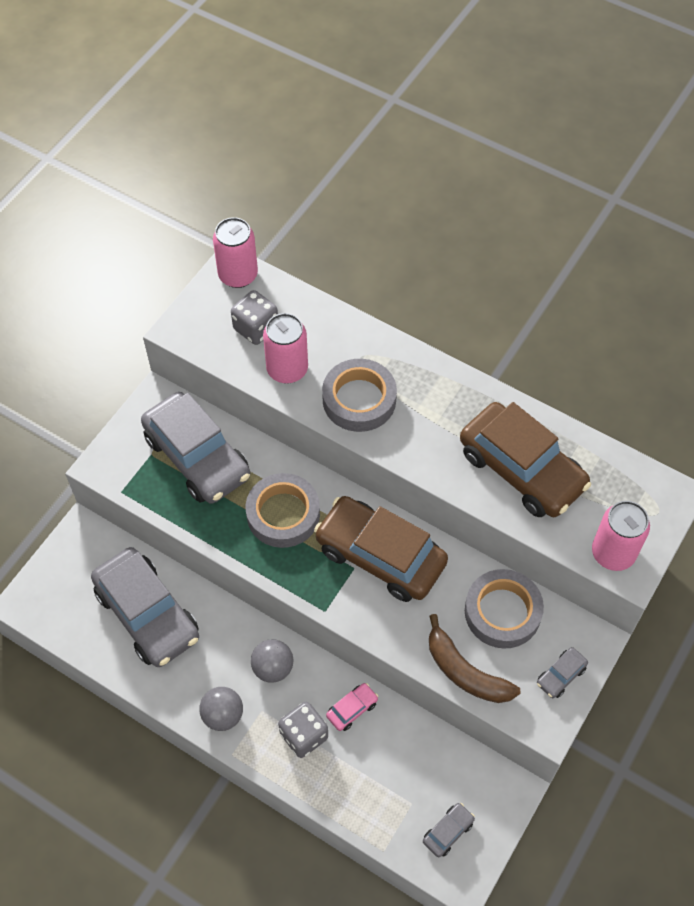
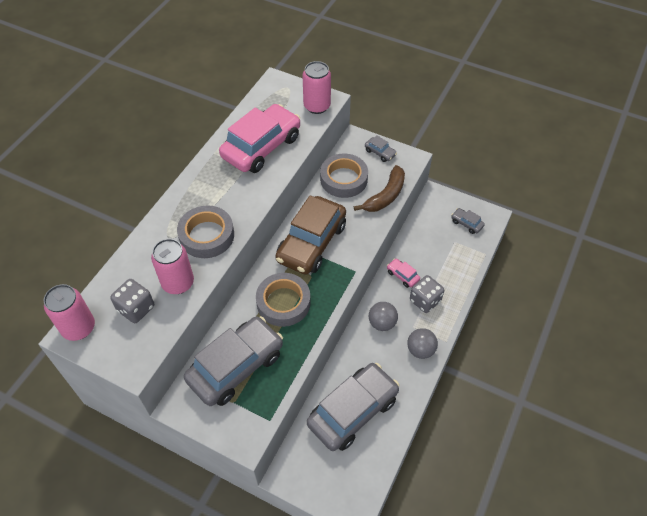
camera: 95 degrees left, 5 degrees down
(521, 469) = (261, 147): brown car -> pink car

